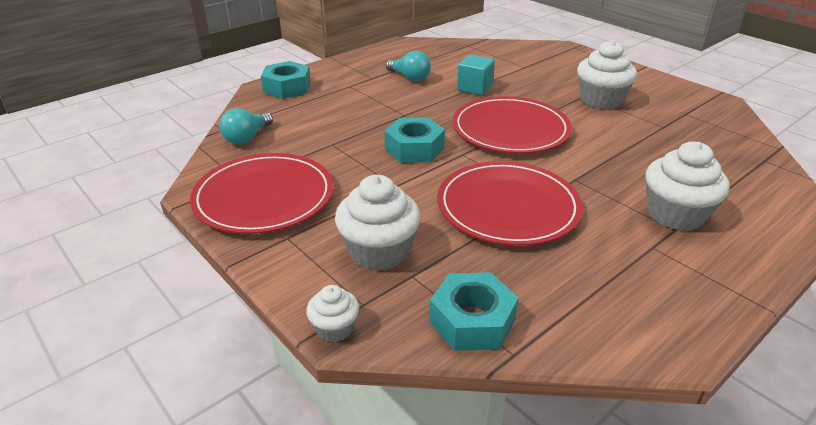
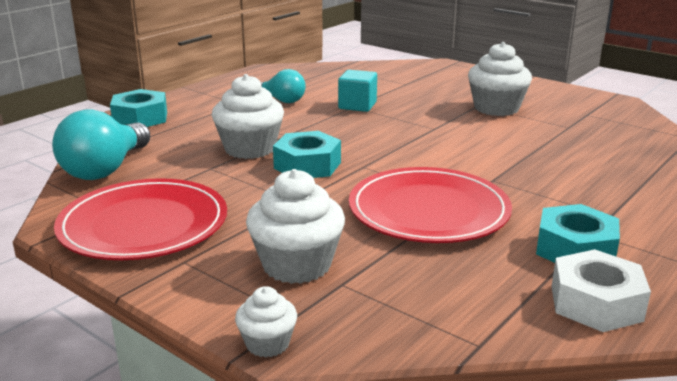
camera: 10 degrees left, 10 degrees down
(247, 138) = (106, 169): turquoise light bulb -> turquoise light bulb, size x1.62
(472, 321) = (423, 319): turquoise nut -> turquoise nut (575, 249)
(510, 129) = (408, 140): red plate -> none
(633, 323) = (596, 303): none -> white nut
(675, 215) = (606, 202): white cupcake -> white cupcake (250, 149)

